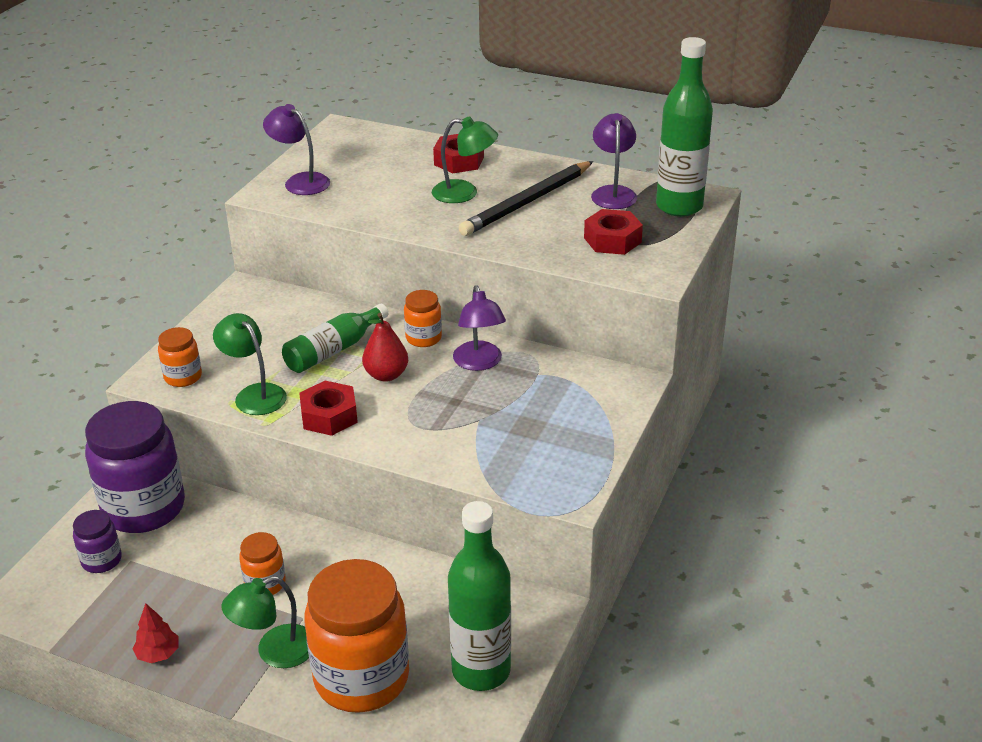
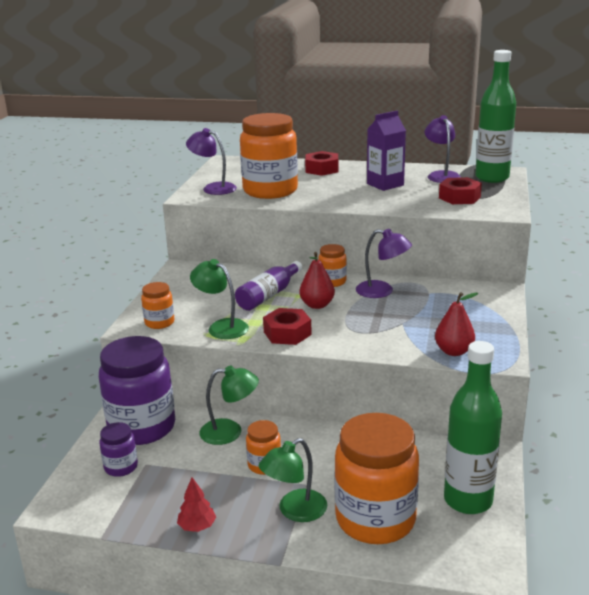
camera: 10 degrees left, 10 degrees down
(333, 350) = (268, 295): green bottle -> purple bottle
(370, 196) = (270, 191): none -> orange jar
(464, 193) = (337, 184): green lamp -> green lamp (230, 432)
(479, 363) = (382, 291): purple lamp -> purple lamp turned 45 degrees counterclockwise
(519, 475) = (454, 351): none -> red pear
(527, 202) = (385, 184): black pencil -> purple carton

